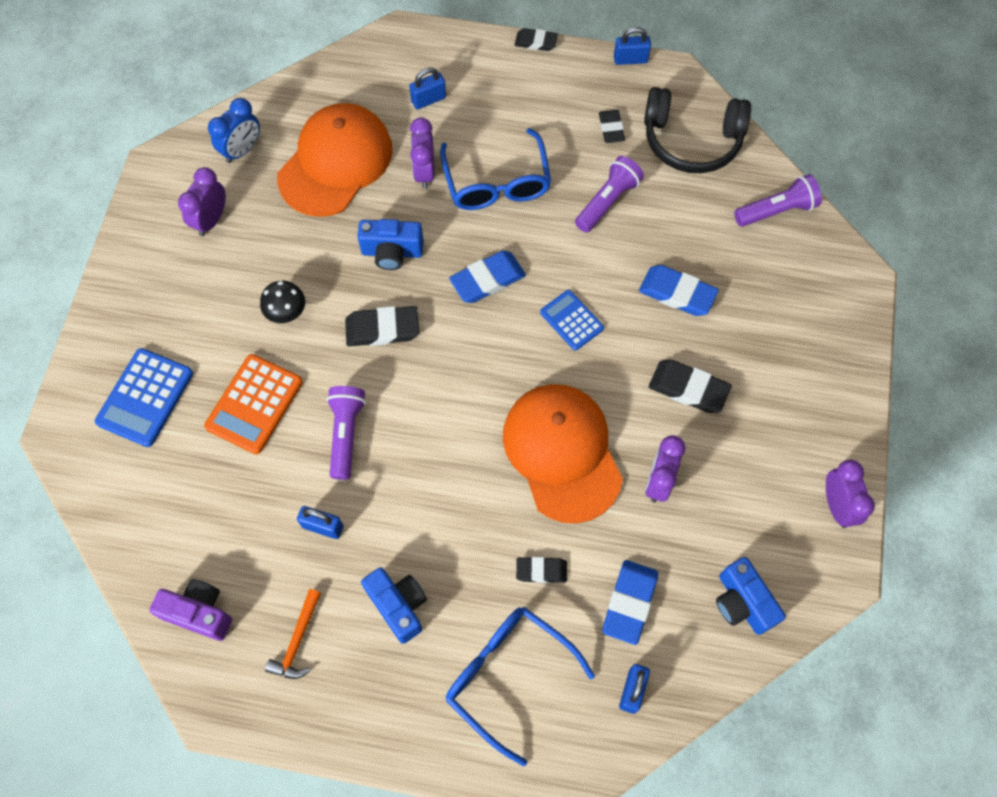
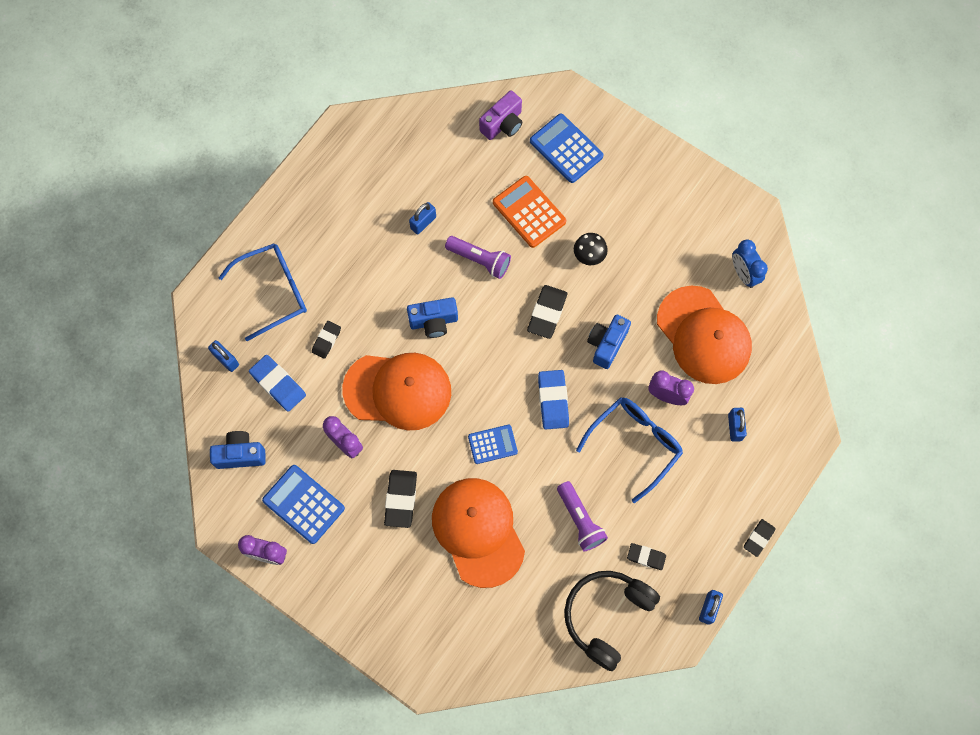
camera: 115 degrees right, 5 degrees up
(199, 613) = (405, 135): purple camera -> purple camera (503, 124)
(211, 220) = (690, 233): purple clock -> none
(297, 641) = (359, 183): orange hammer -> none
(398, 606) = (349, 247): blue camera -> blue camera (434, 322)
(496, 182) = (634, 445): blue glasses -> blue glasses turned 120 degrees clockwise
(677, 293) = (478, 531): blue eraser -> orange cap
(688, 388) = (401, 499): black eraser -> black eraser turned 45 degrees counterclockwise
(756, 494) = (303, 504): none -> blue calculator
(776, 210) = (512, 648): purple flashlight -> none

